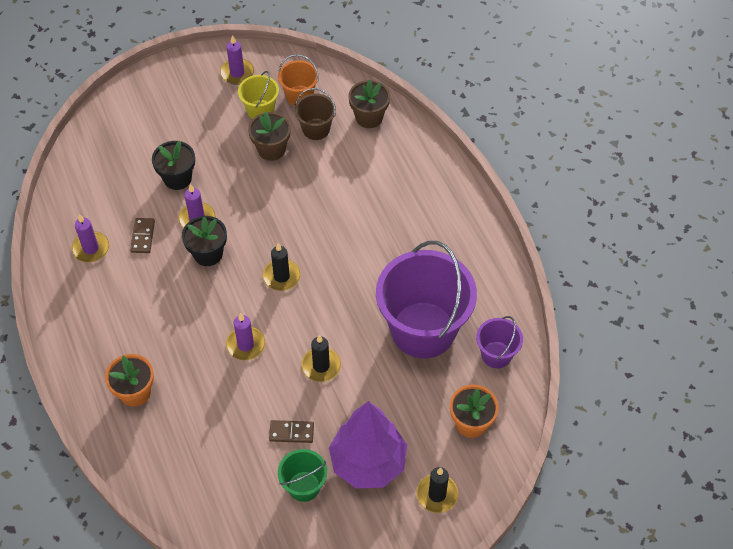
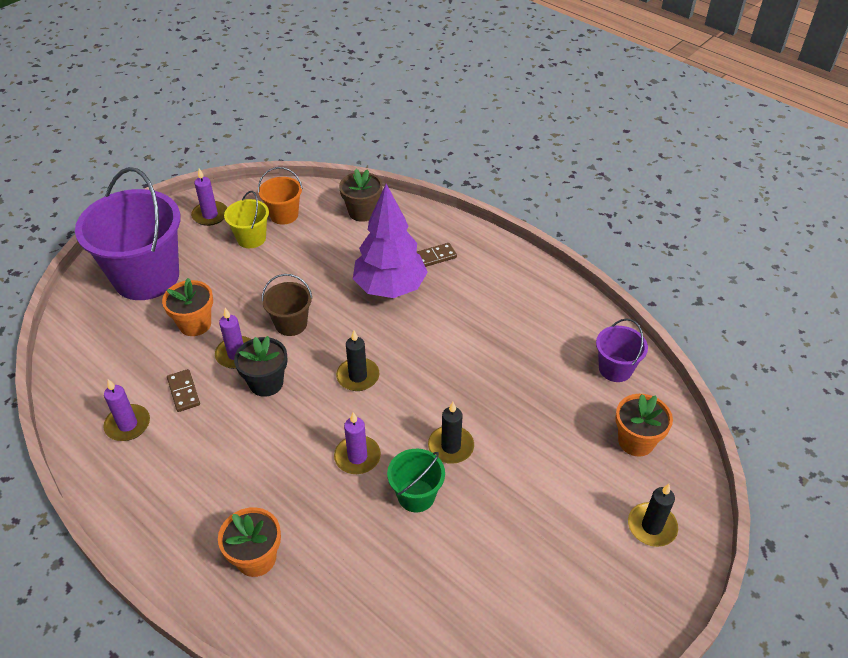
camera: 25 degrees left, 10 degrees down
(177, 178) = (195, 324): black flower pot -> orange flower pot
(271, 149) = (281, 267): brown flower pot -> none
(291, 432) = (460, 527): brown domino -> brown domino (434, 257)
(304, 486) = (508, 580): green bucket -> green bucket (416, 495)
(316, 129) = (316, 237): brown bucket -> brown bucket (291, 324)
(368, 463) = (561, 524): purple tree -> purple tree (390, 288)
(423, 330) = (531, 373): purple bucket -> purple bucket (146, 277)

